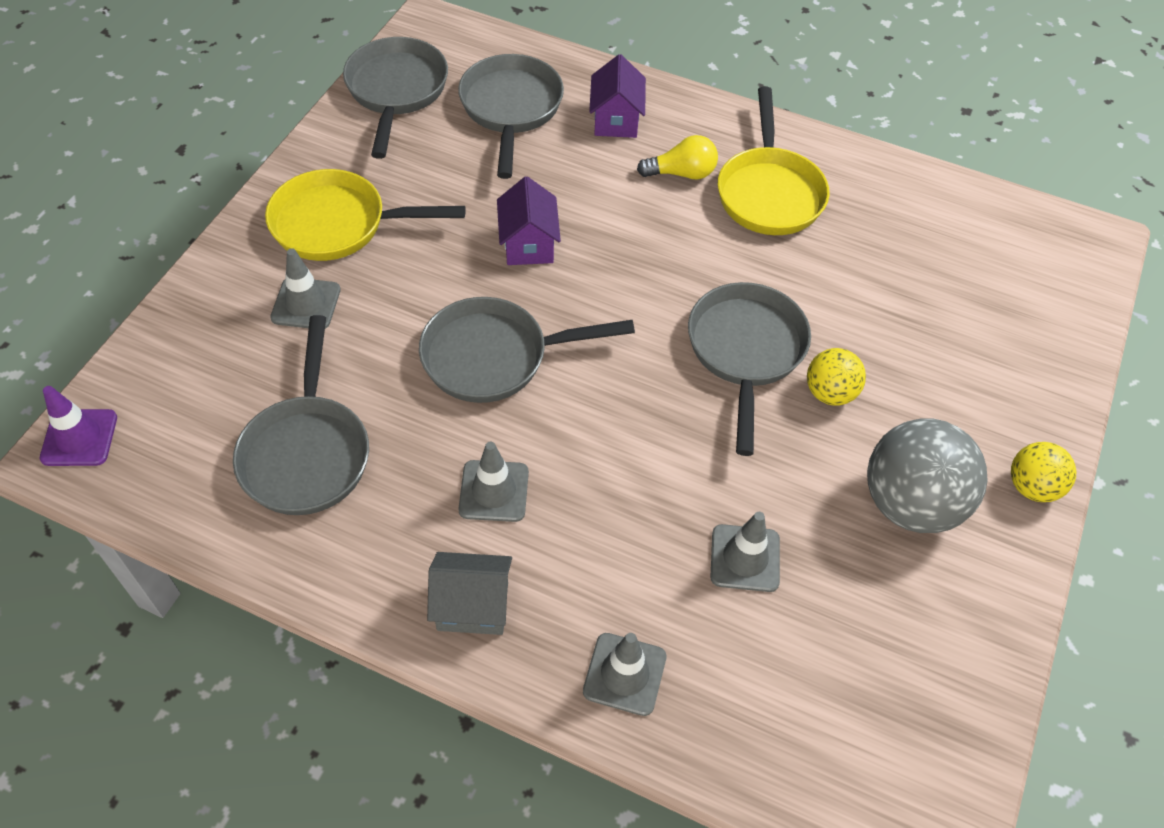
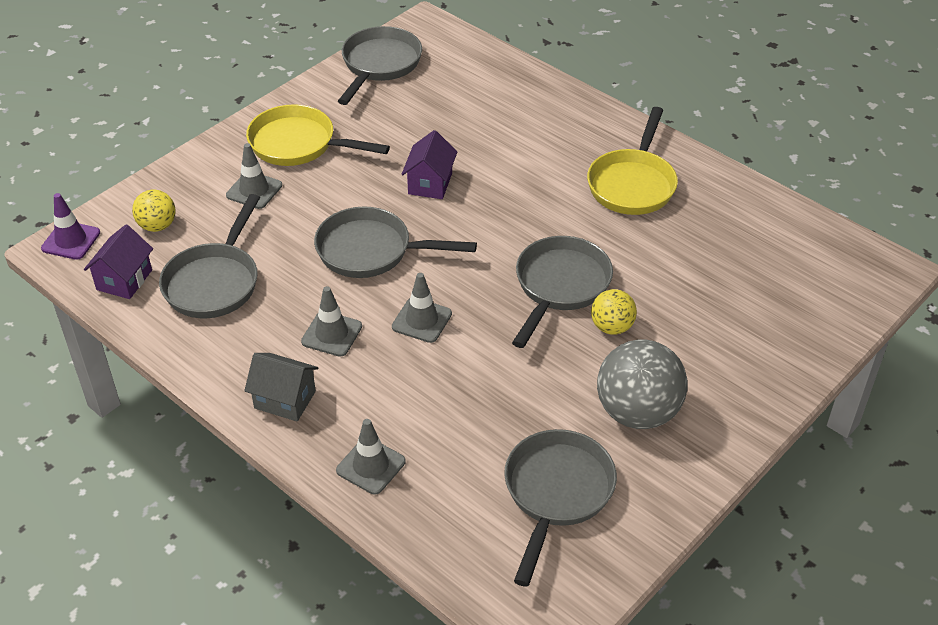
camera: 20 degrees right, 10 degrees down
(511, 109) = (459, 92): grey pan -> grey pan (556, 493)
(616, 120) = (536, 113): purple house -> purple house (124, 280)
(682, 173) = (570, 158): yellow light bulb -> none
(745, 558) = (492, 417): grey traffic cone -> grey traffic cone (422, 320)
(1032, 487) = (741, 424): yellow ball -> yellow ball (157, 226)

